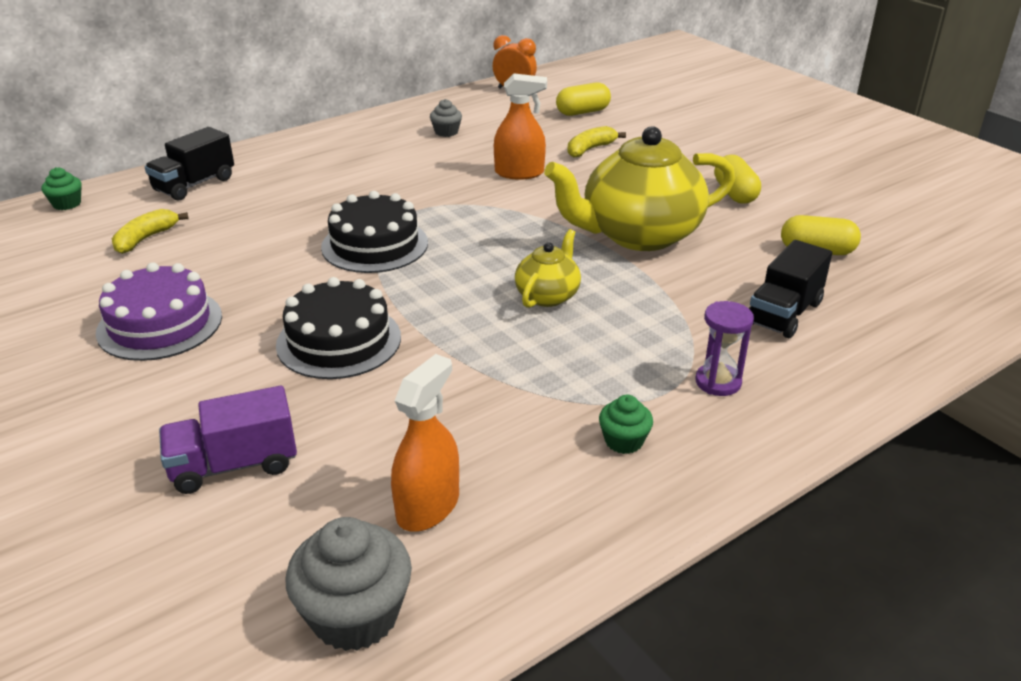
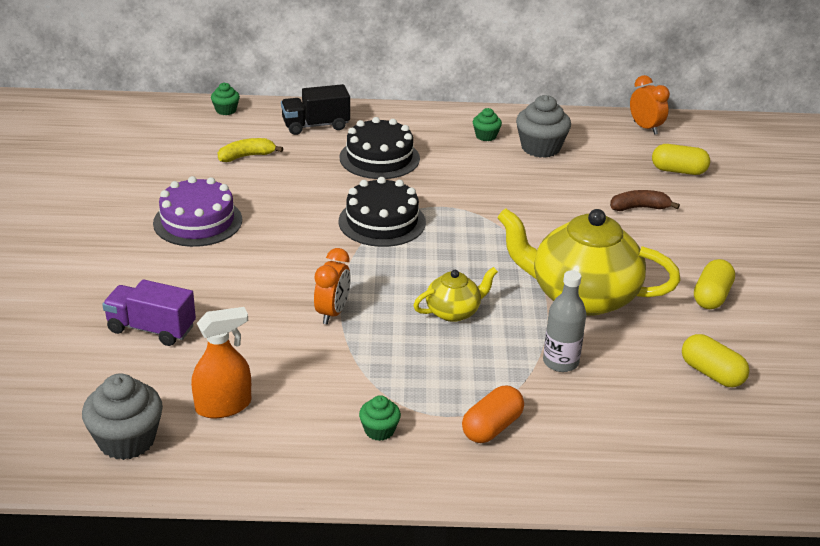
camera: 35 degrees right, 0 degrees up
(339, 341) = (285, 280): black cake -> black cake (379, 158)
(384, 139) = (486, 136): none -> green cupcake
(430, 350) = (332, 313): none -> orange clock
(446, 132) = (540, 148): grey cupcake -> grey cupcake, size x1.84
(519, 173) = (554, 206): orange spray bottle -> none
(590, 149) = (639, 208): yellow banana -> brown banana
(696, 296) = (560, 362): none -> grey bottle
(718, 382) = (492, 427): purple hourglass -> orange capsule
(784, 313) = (611, 406): black truck -> none

